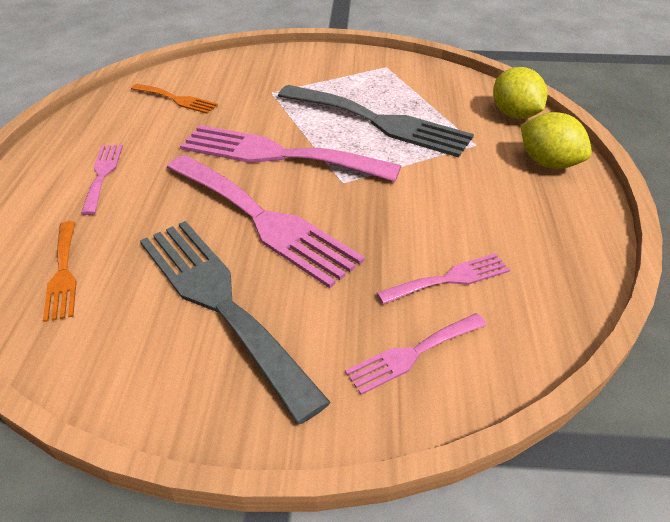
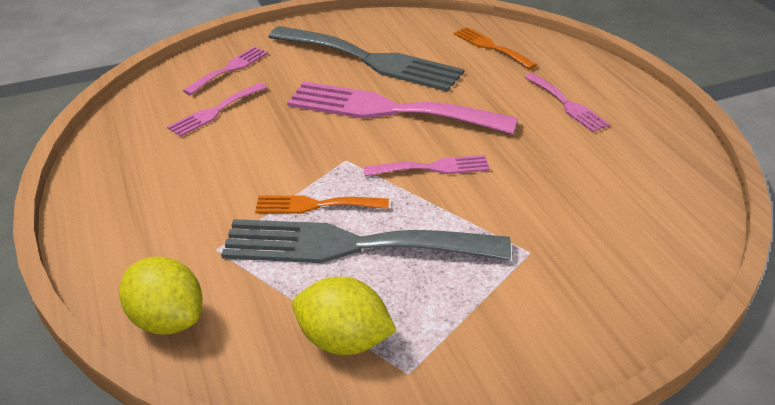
camera: 155 degrees right, 5 degrees down
(177, 99) = (625, 201): orange fork -> orange fork (315, 205)
(278, 155) = (433, 168): pink fork -> pink fork, size x0.50
(548, 163) = (123, 247): yellow lemon -> yellow lemon (344, 341)

